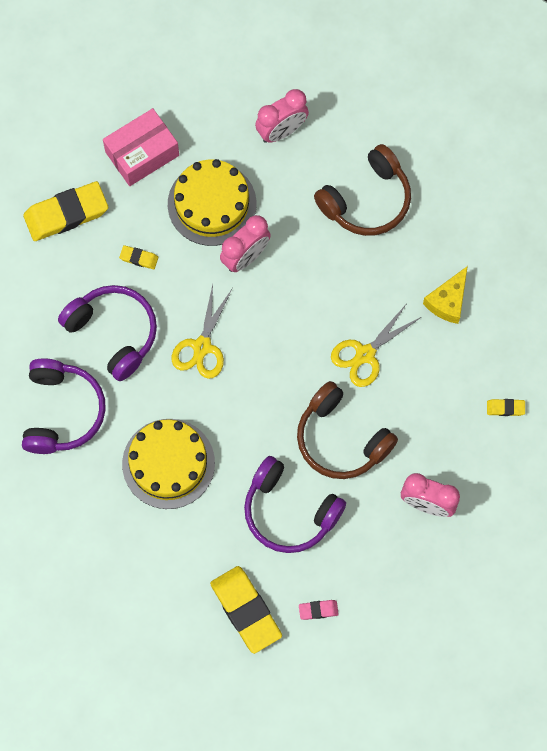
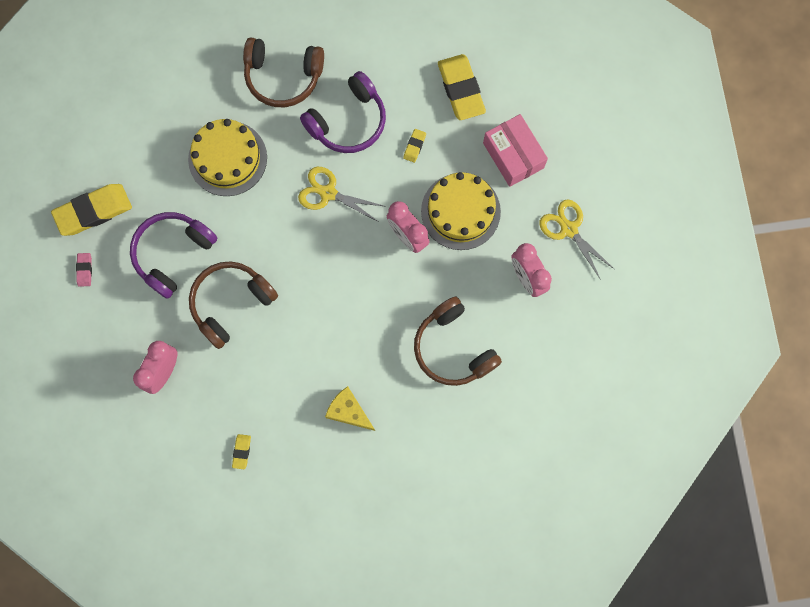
camera: 95 degrees right, 5 degrees up
(62, 411) = (283, 77): purple headphones -> brown headphones
(365, 354) = (306, 332): yellow scissors -> yellow scissors (569, 229)

